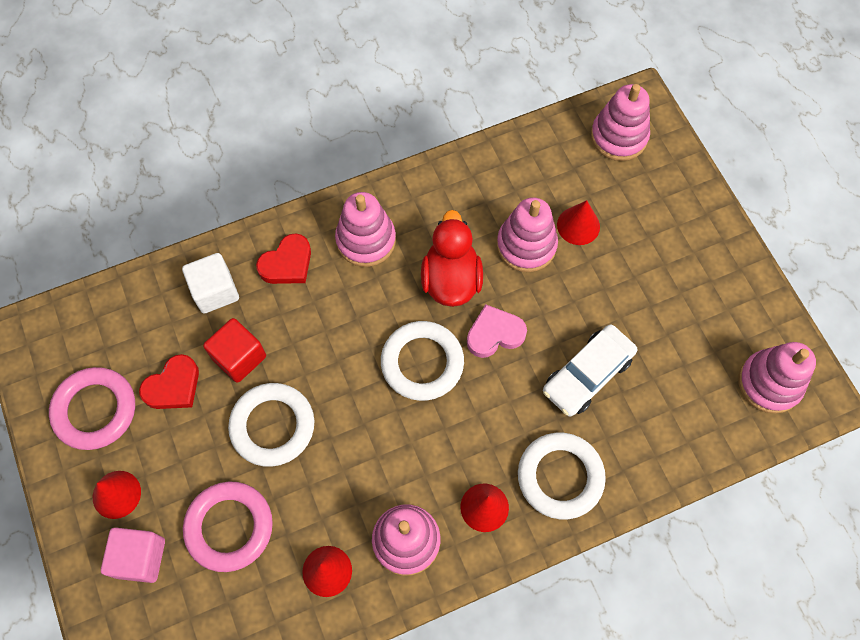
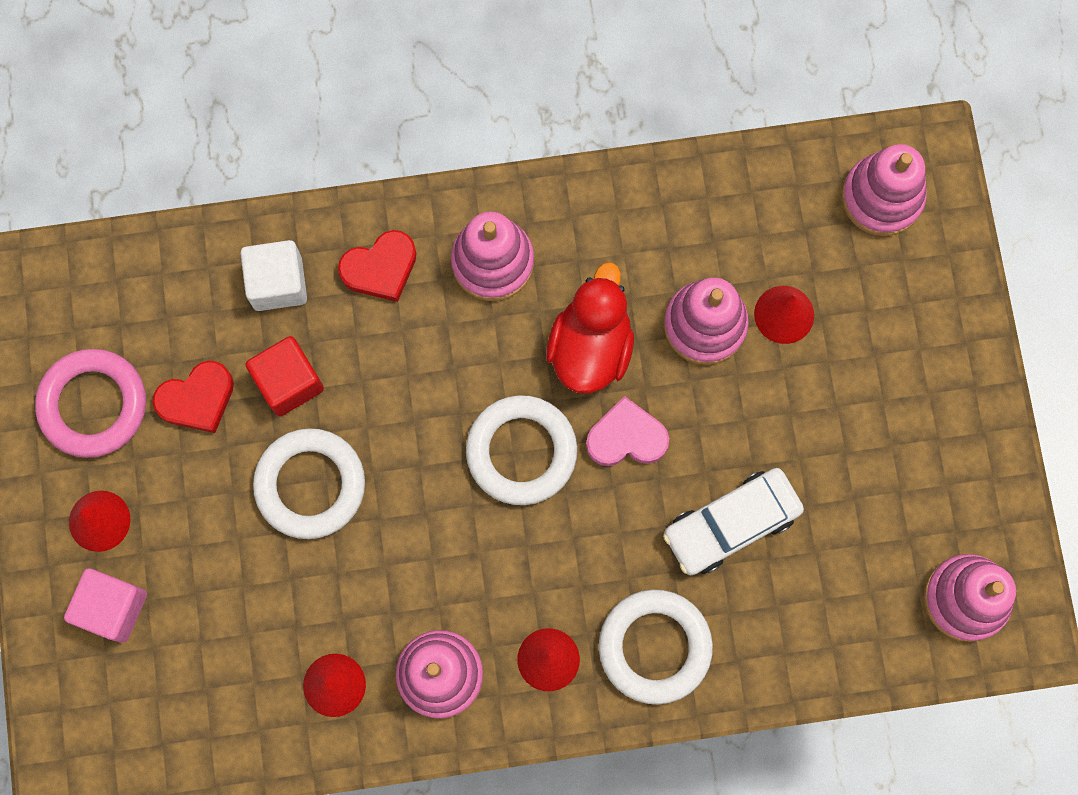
camera: 15 degrees right, 10 degrees up
(229, 527) = (228, 599): pink ring -> none

